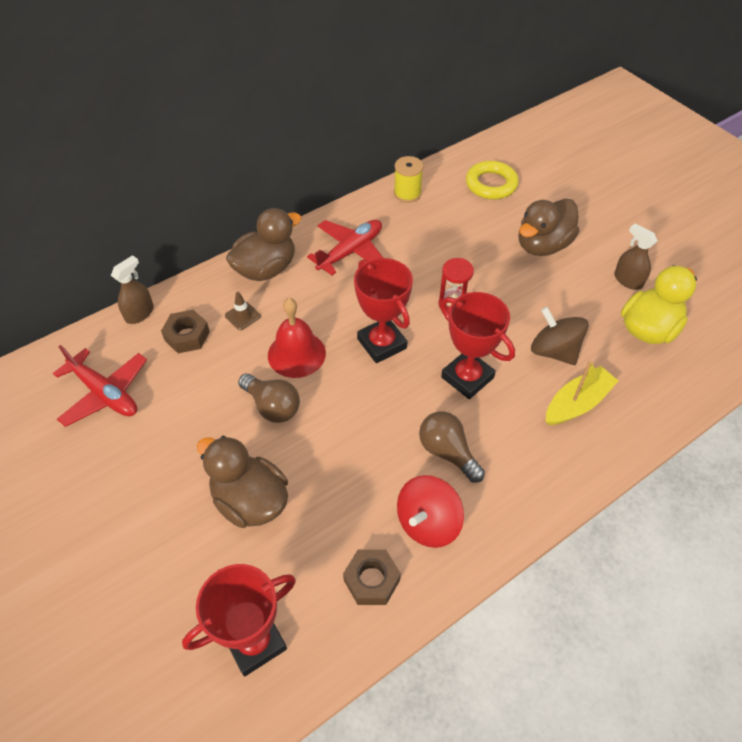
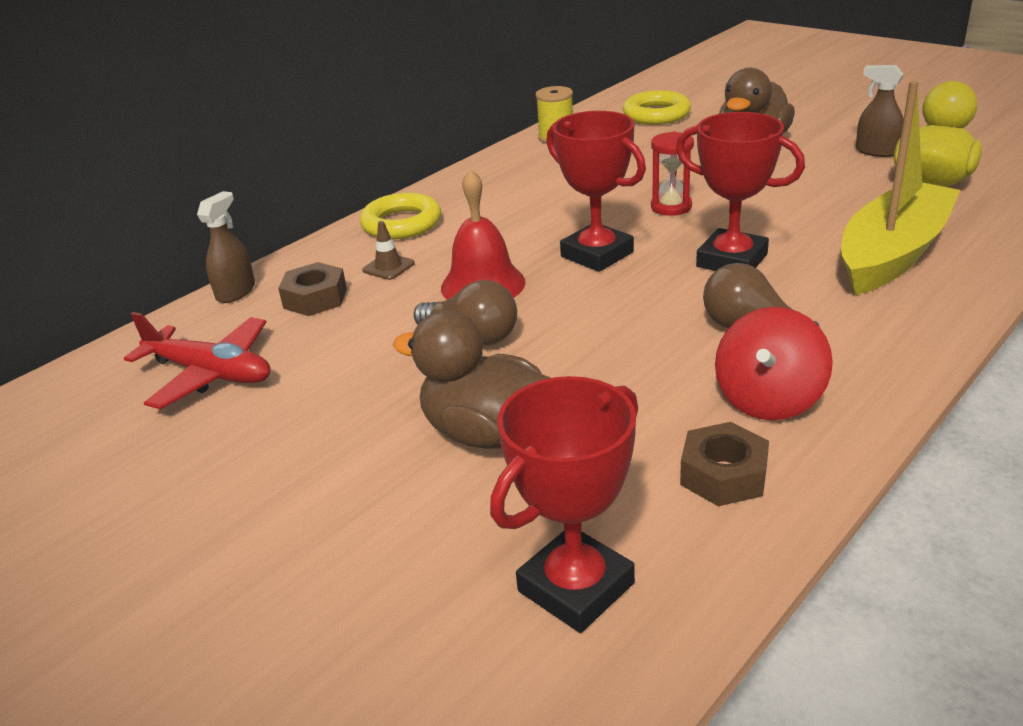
camera: 10 degrees left, 20 degrees down
(266, 269) = (401, 224): brown duck -> yellow ring
(350, 252) = (509, 191): red plane -> none
(554, 351) = (829, 219): brown spinning top -> none
(577, 403) = (893, 254): yellow boat -> yellow boat, size x1.63

